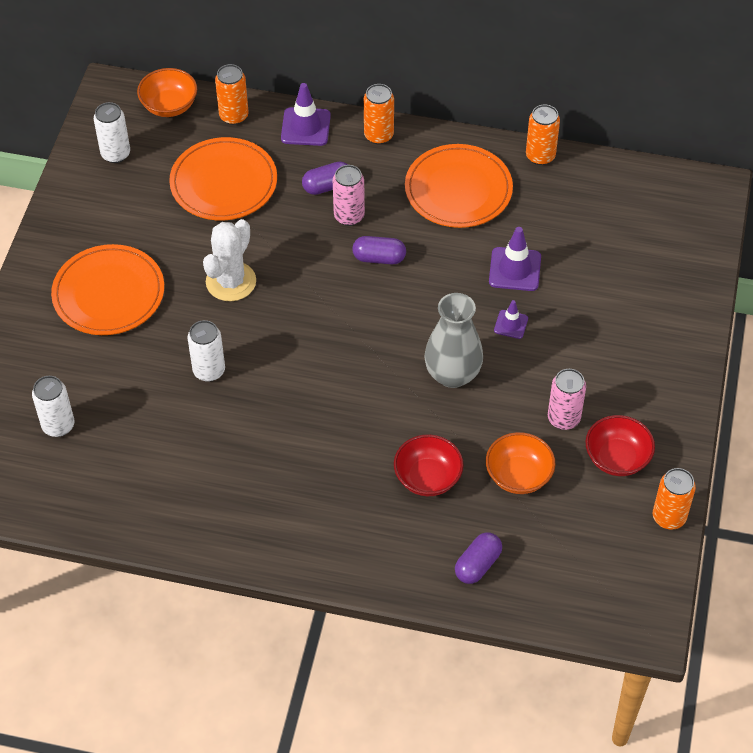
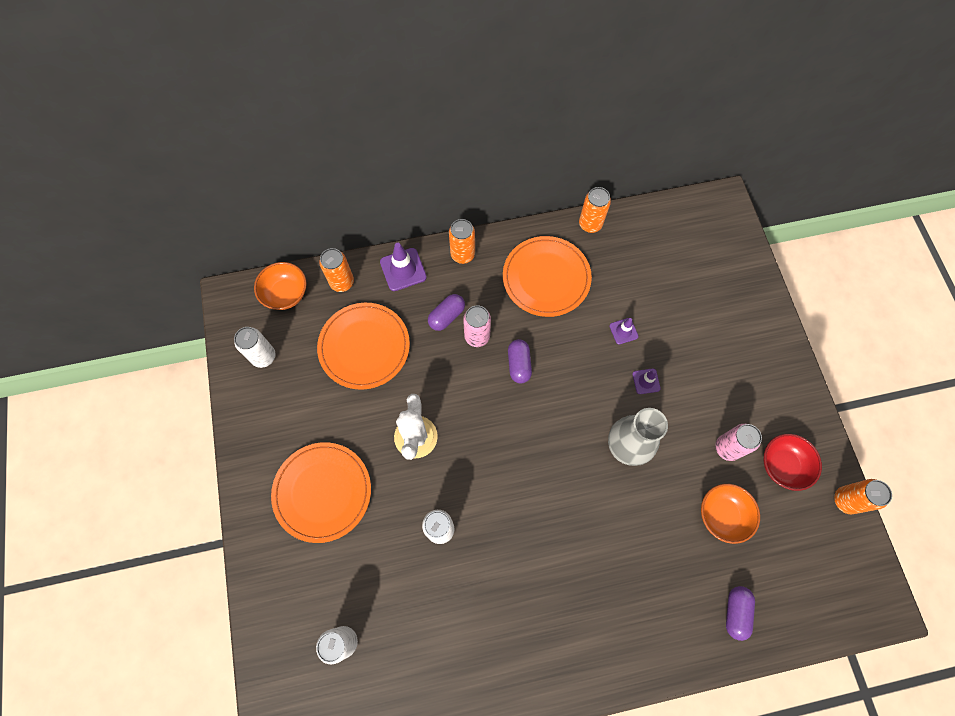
camera: 25 degrees left, 15 degrees up
(379, 258) = (519, 364): purple capsule -> purple capsule turned 75 degrees counterclockwise
(428, 478) = (658, 550): red bowl -> none
(515, 269) = (623, 331): purple traffic cone -> purple traffic cone, size x0.59

